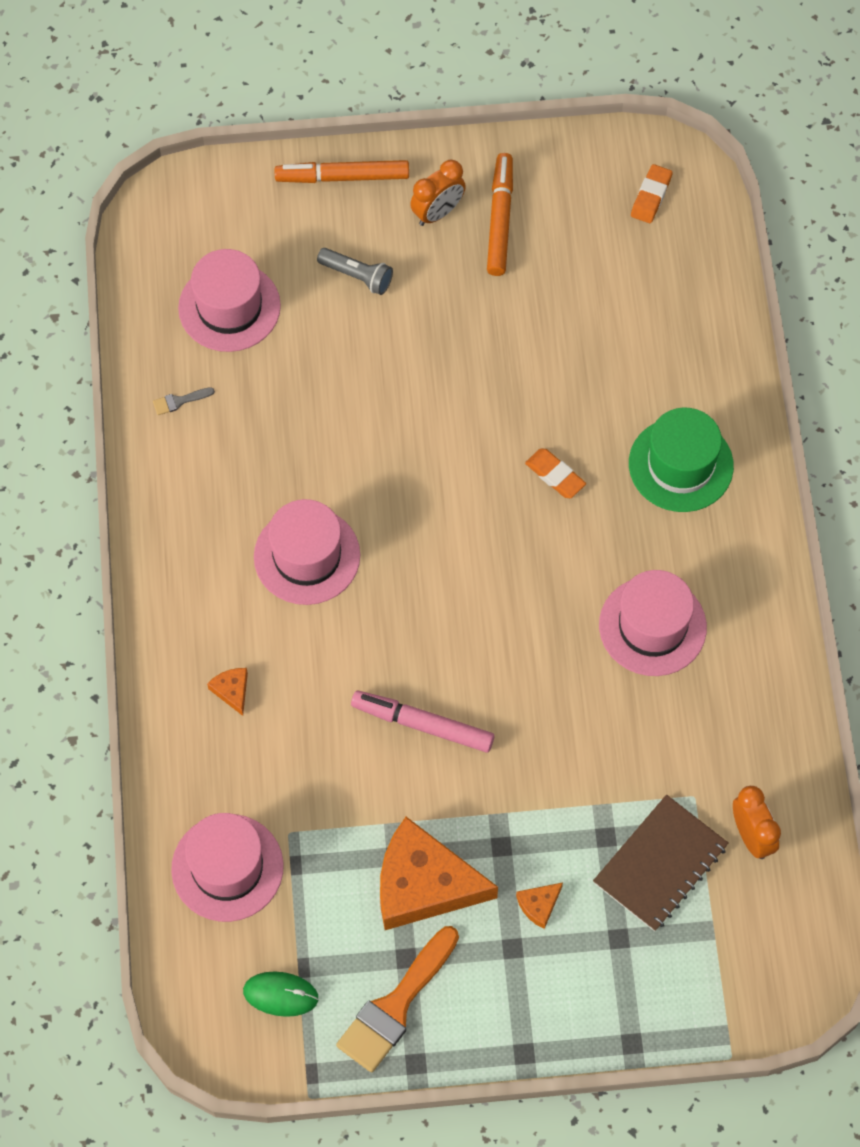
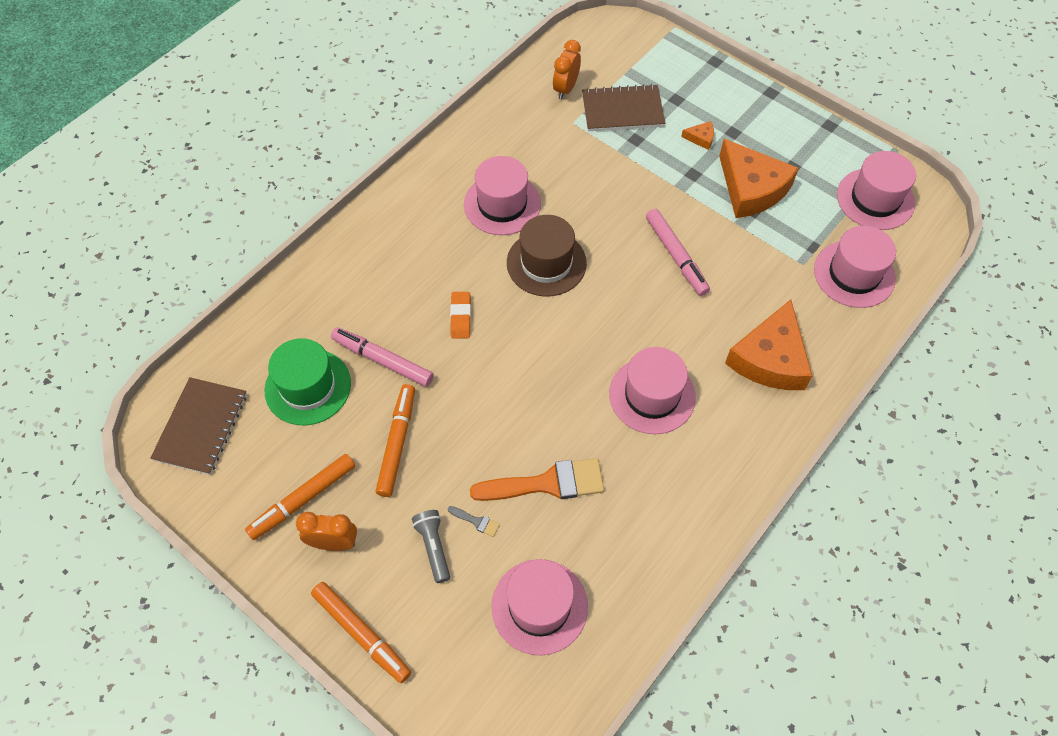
camera: 135 degrees left, 5 degrees down
(179, 401) = (638, 567): grey brush -> grey brush (476, 521)
(232, 691) = (770, 358): orange cheese -> orange cheese, size x2.47
(280, 994) = (875, 199): green mouse -> pink hat
(395, 1005) = (817, 153): orange brush -> orange brush (547, 483)
(478, 323) = (397, 443): none -> orange marker
(538, 601) = (546, 263): none -> brown hat
(575, 376) = (383, 360): none -> pink marker
(651, 196) = (201, 427): orange eraser -> brown notebook
(680, 465) = (388, 264): green hat -> green hat (308, 387)

